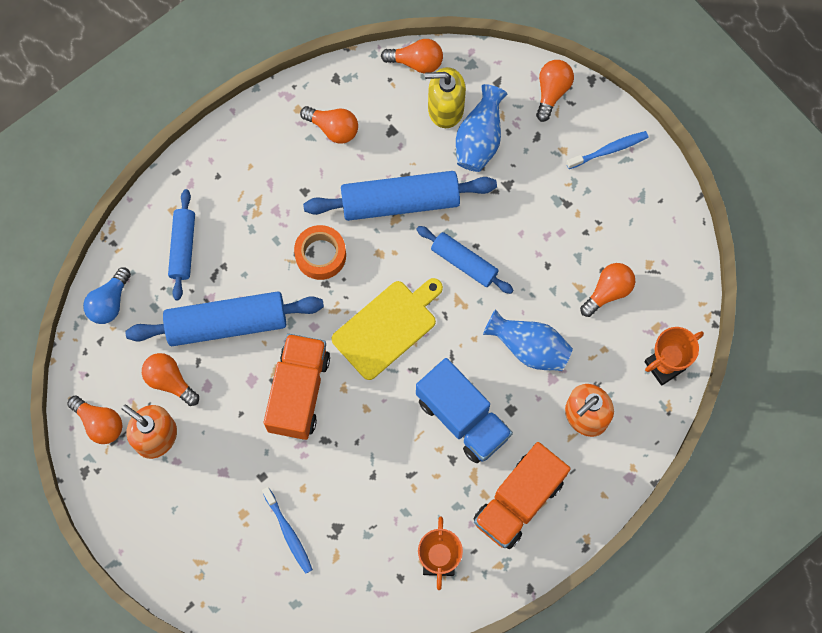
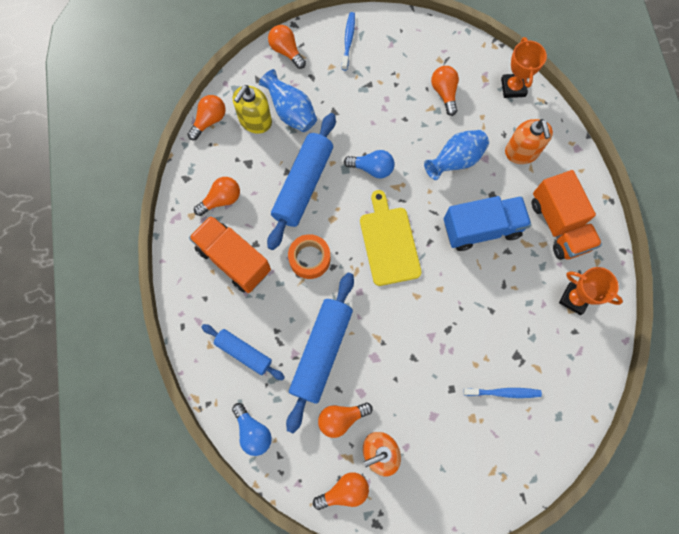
camera: 60 degrees left, 0 degrees up
(298, 392) = (402, 329): orange truck -> orange truck (233, 260)
(464, 262) = (372, 168): blue rolling pin -> blue light bulb

